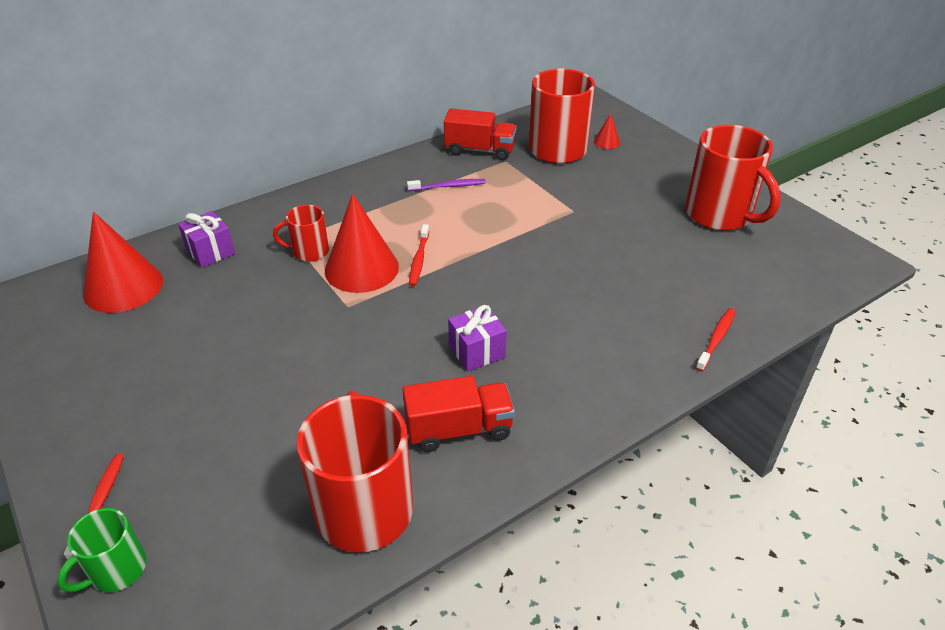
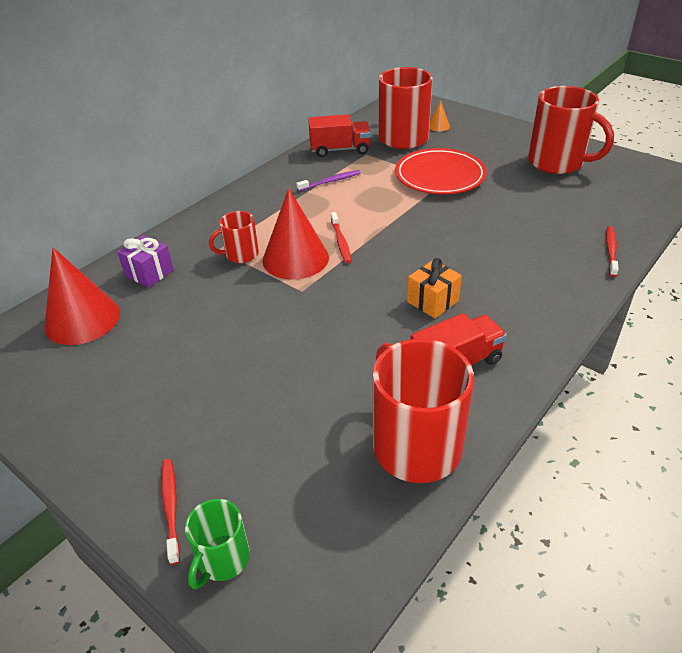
camera: 15 degrees left, 0 degrees up
(476, 351) = (432, 301): purple gift -> orange gift
(572, 204) = (440, 176): none -> red plate
(606, 142) = (438, 126): red cone -> orange cone

